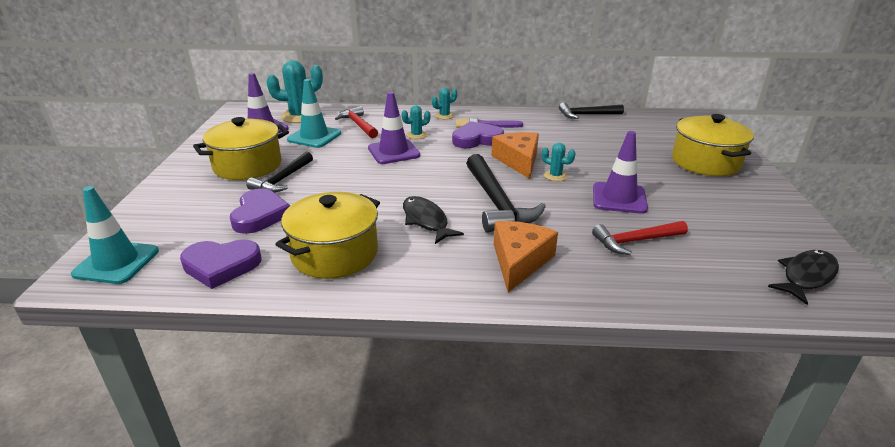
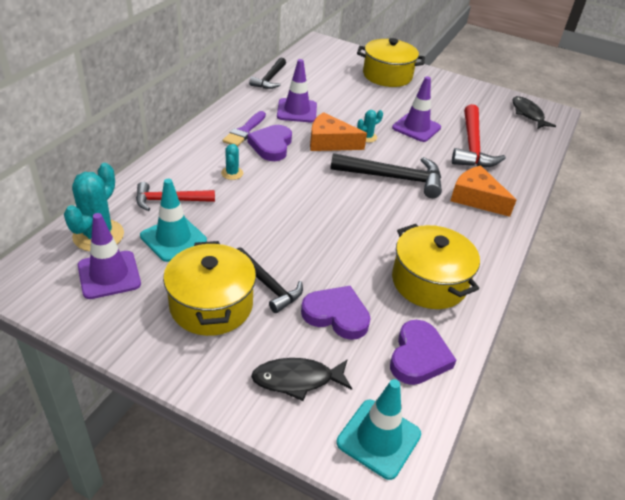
camera: 70 degrees left, 10 degrees up
(393, 152) = (259, 198): purple traffic cone -> purple traffic cone (297, 111)
(426, 221) = (401, 220): black fish -> black fish (297, 380)
(444, 116) = (200, 143): turquoise cactus -> none
(635, 241) = (472, 146): red hammer -> red hammer, size x1.57

